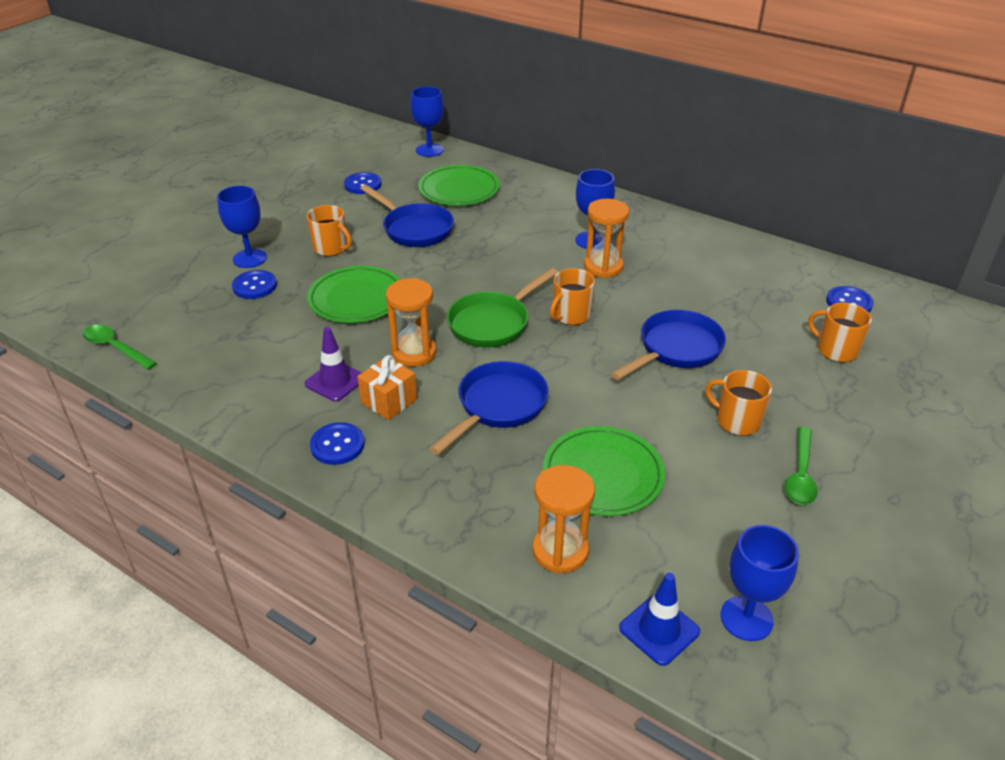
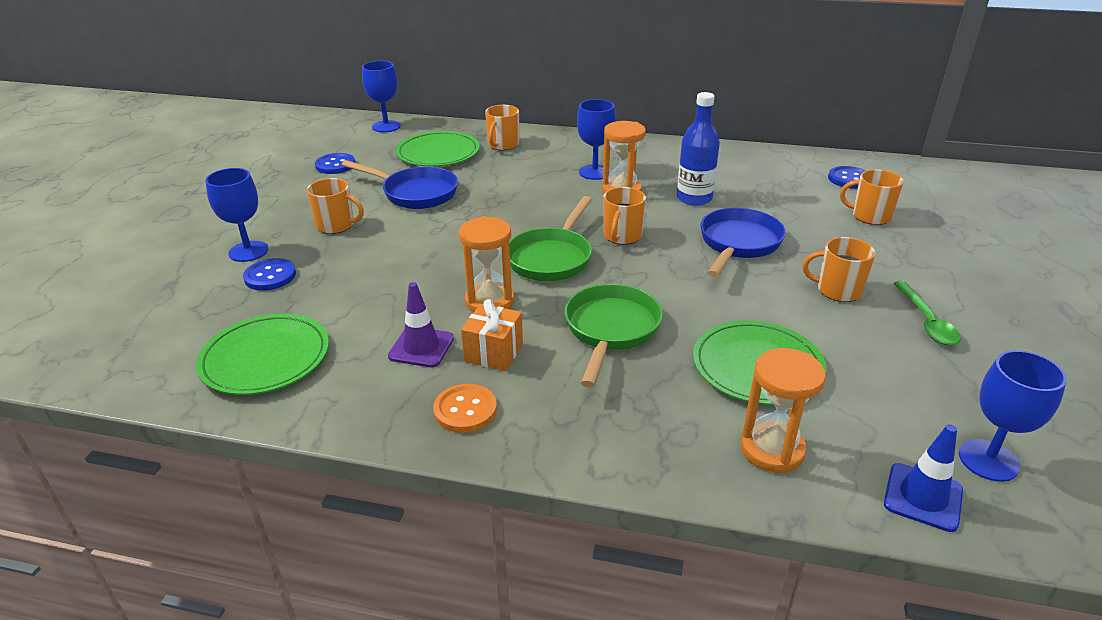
camera: 20 degrees left, 5 degrees down
(115, 348) = (128, 374): green spoon -> none
(337, 445) = (465, 410): blue button -> orange button
(356, 298) = (394, 265): green plate -> green plate (265, 358)
(498, 406) = (610, 330): blue pan -> green pan
(524, 192) = (503, 145): none -> orange mug
(668, 290) = (694, 198): none -> blue bottle

